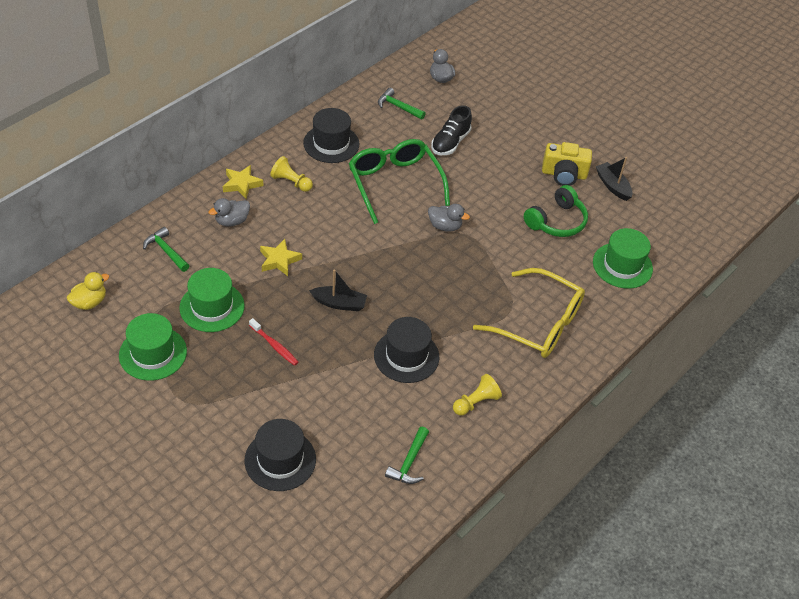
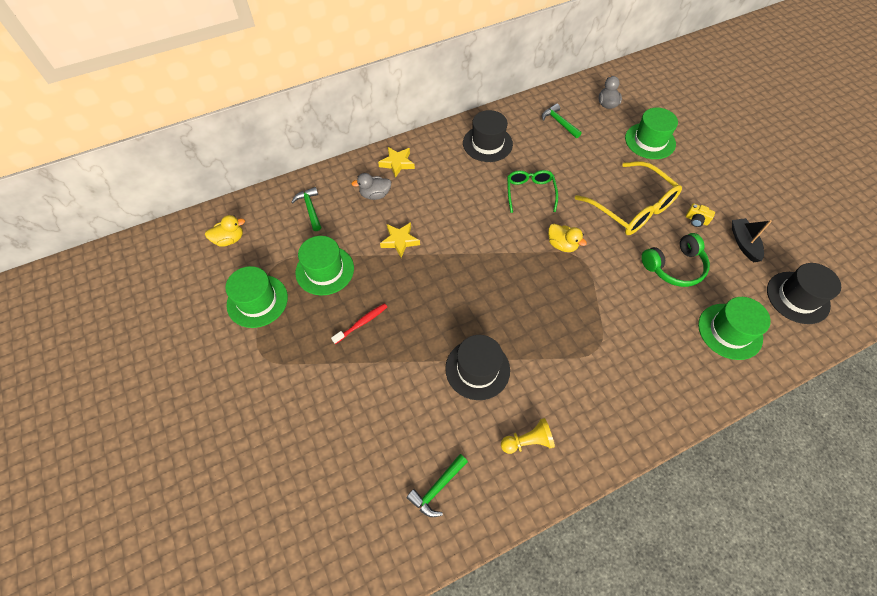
camera: 25 degrees right, 10 degrees up
(274, 345) = (362, 323): red toothbrush -> red toothbrush turned 105 degrees counterclockwise
(280, 460) = (318, 444): black hat -> black hat (797, 297)
(291, 182) = (439, 171): yellow pawn -> none
(339, 303) = (436, 297): black boat -> none
(394, 183) = (530, 192): green glasses -> green glasses, size x0.60
(445, 226) = (562, 245): grey duck -> yellow duck
(450, 142) = (595, 165): black shoe -> none
(496, 107) = (650, 141): none -> green hat
(539, 324) = (621, 372): yellow glasses -> yellow glasses (632, 208)
(564, 174) = (696, 220): yellow camera -> yellow camera, size x0.52

